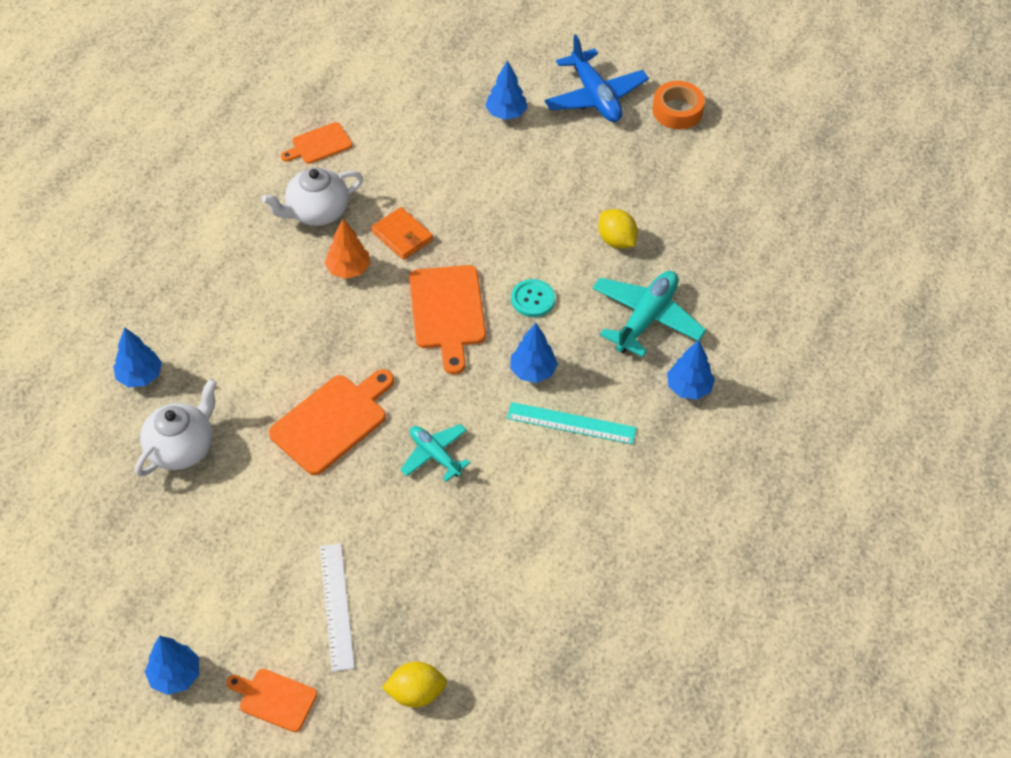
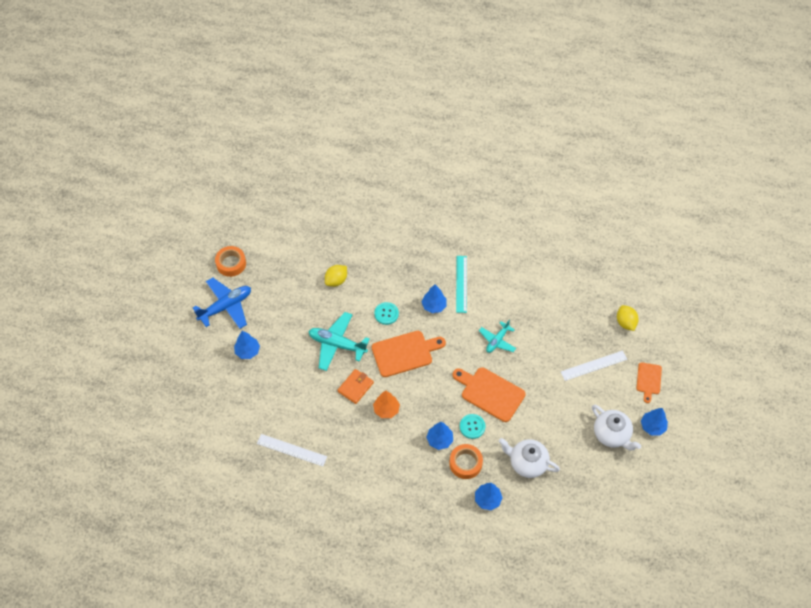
camera: 100 degrees left, 5 degrees up
(215, 359) = (465, 463): none -> orange tape
(277, 381) = (472, 426): none -> turquoise button
(316, 212) = (346, 437): white teapot -> white teapot (612, 434)
(319, 144) = (291, 450): orange cutting board -> white ruler
(646, 318) = (387, 260): turquoise plane -> turquoise plane (337, 344)
(688, 388) = (426, 236): blue tree -> blue tree (439, 440)

